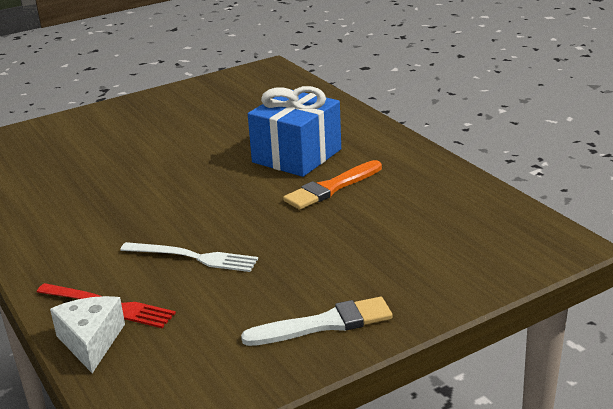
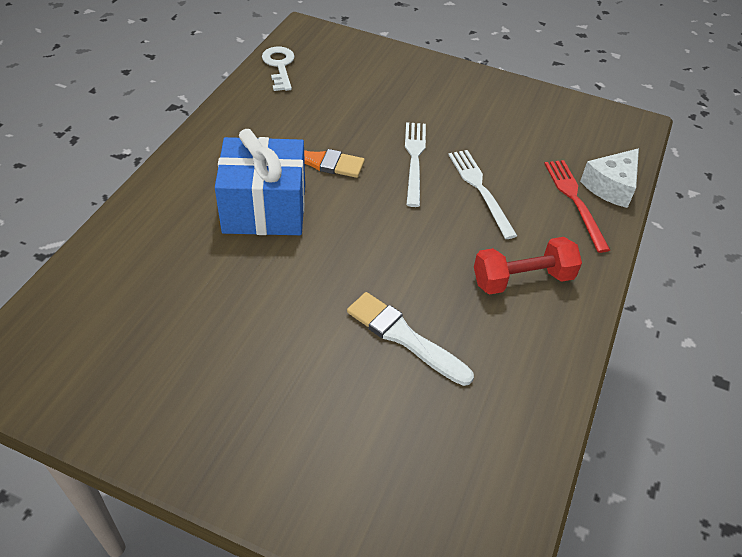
camera: 130 degrees left, 20 degrees up
(83, 236) = (522, 279): none -> red dumbbell
(273, 237) = (414, 160): none -> white fork
(324, 324) = (483, 96): white brush -> white brush (404, 337)
(499, 209) = (279, 66): none -> white key

